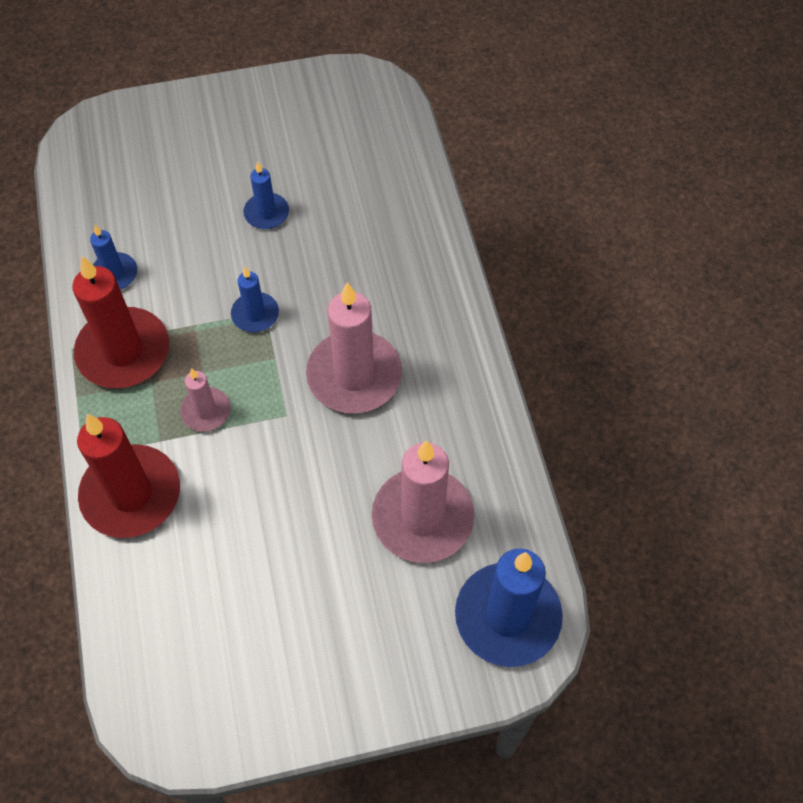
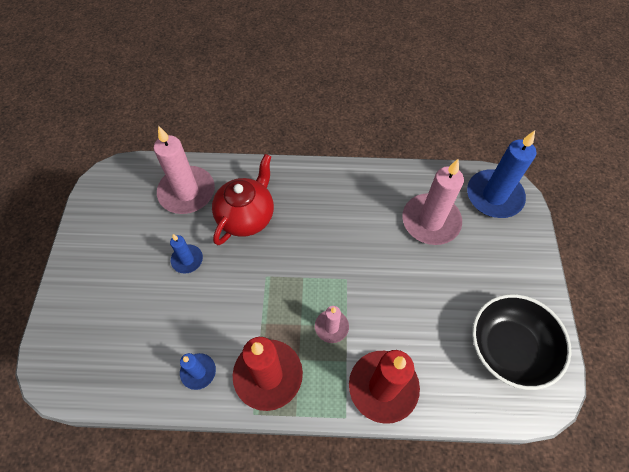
camera: 75 degrees left, 0 degrees up
(223, 665) = (509, 348): none -> black bowl
(255, 314) = (266, 282): blue candle -> none
(354, 375) = (329, 235): pink candle -> pink candle (187, 192)
(355, 262) = (246, 216): none -> red teapot

